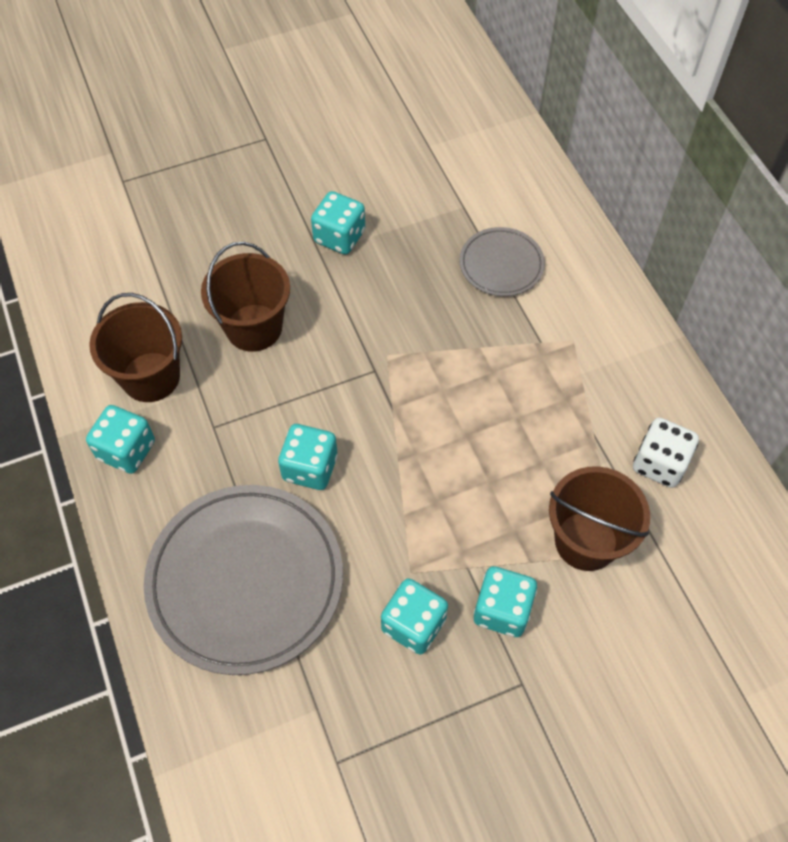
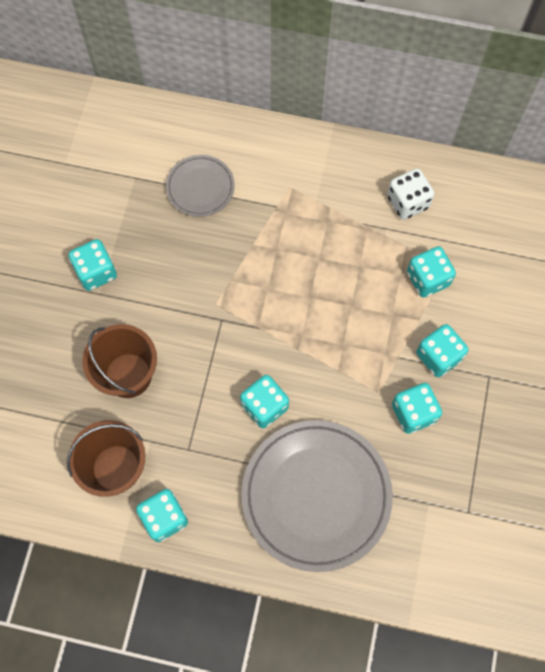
camera: 55 degrees left, 10 degrees up
(586, 541) = (427, 279): brown bucket -> turquoise dice

